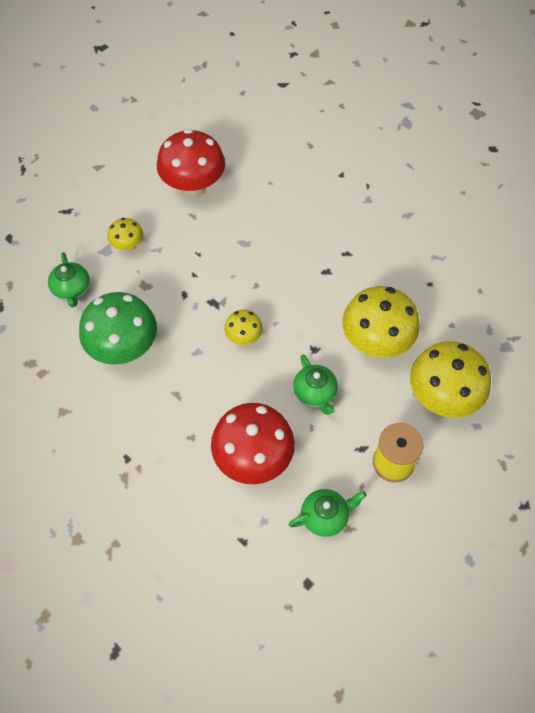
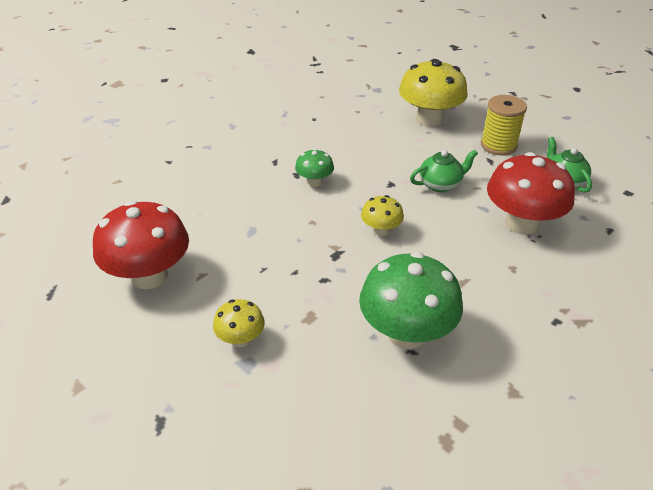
camera: 90 degrees left, 20 degrees down
(72, 290) = (316, 399): green teapot -> none
(314, 286) = (314, 182): none -> green mushroom
(376, 341) = (378, 149): yellow mushroom -> none

